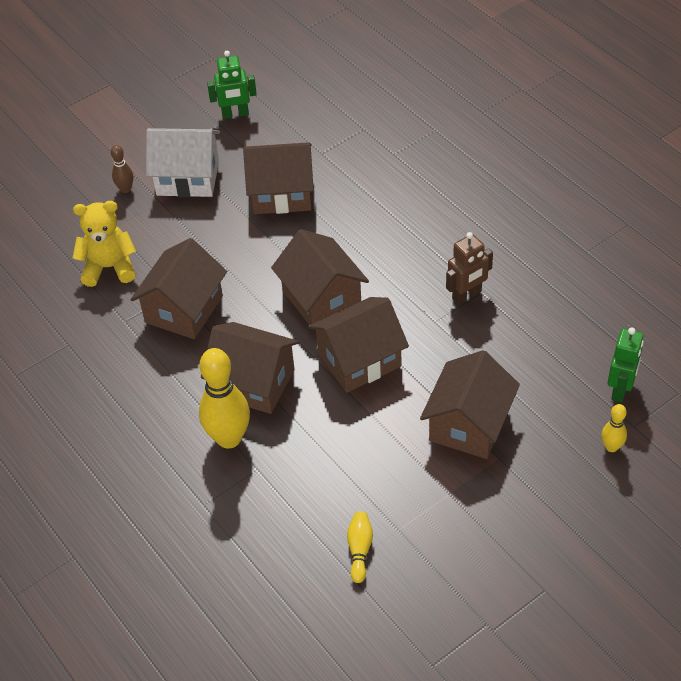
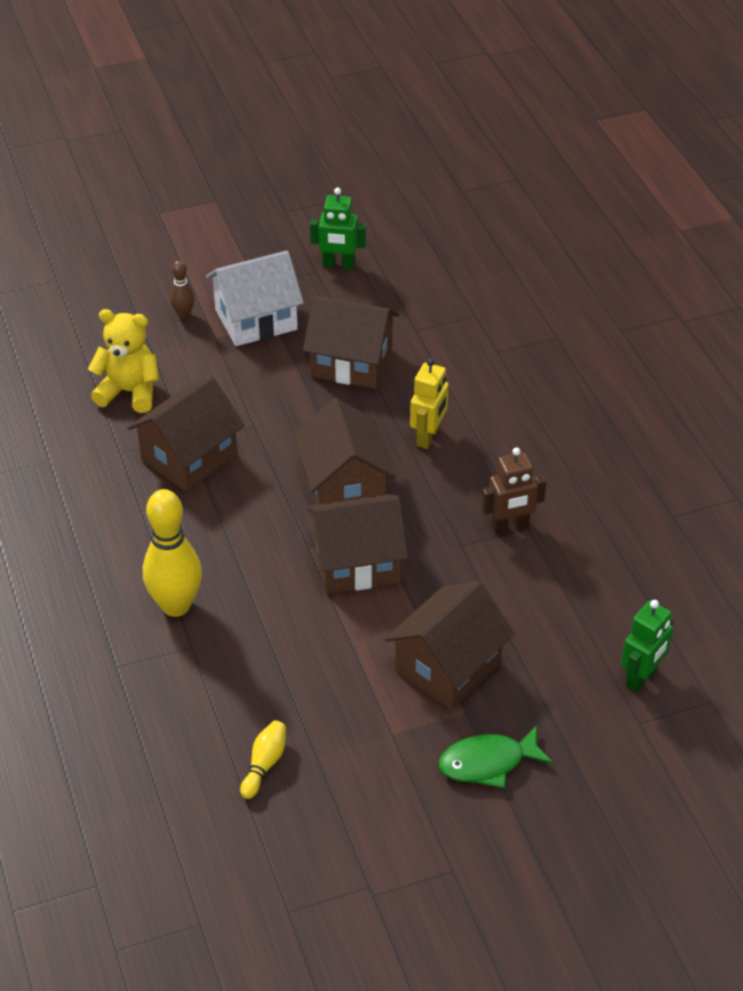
camera: 15 degrees right, 5 degrees down
(188, 178) = (256, 320): white house -> white house turned 45 degrees counterclockwise
(253, 383) = (229, 555): brown house -> none
(370, 239) = (428, 437): none -> yellow robot
(534, 494) = (488, 763): none -> green fish
(611, 447) = (601, 738): yellow bowling pin -> none

